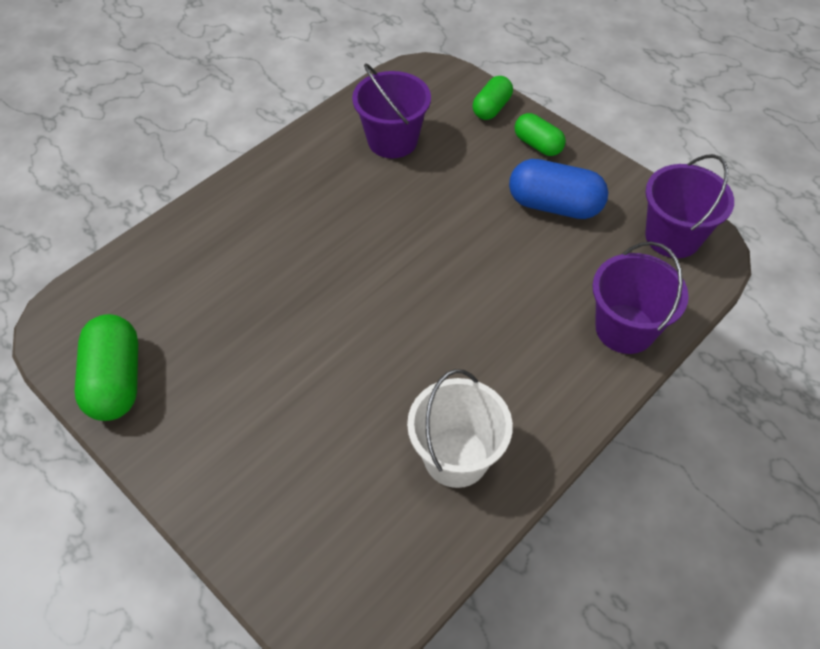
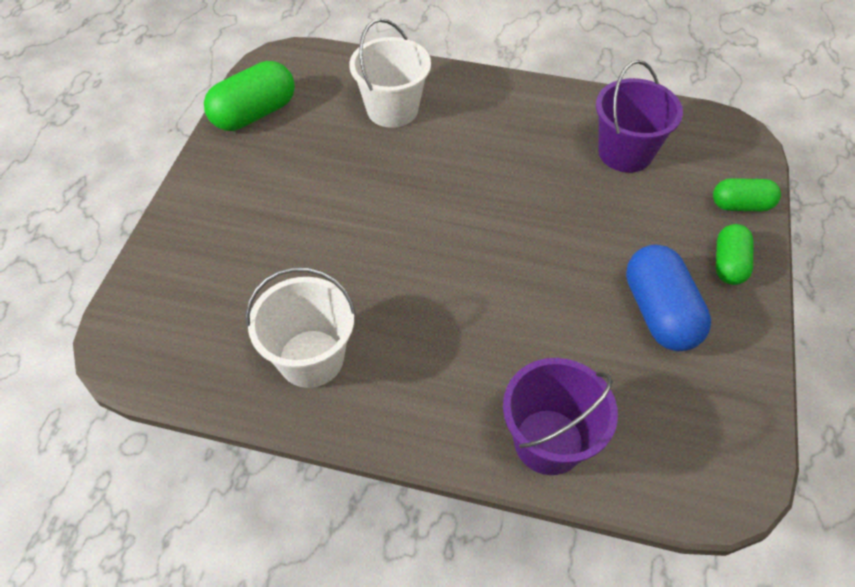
camera: 60 degrees right, 0 degrees up
(211, 265) = (392, 109): none -> white bucket
(672, 237) = (712, 441): purple bucket -> none

